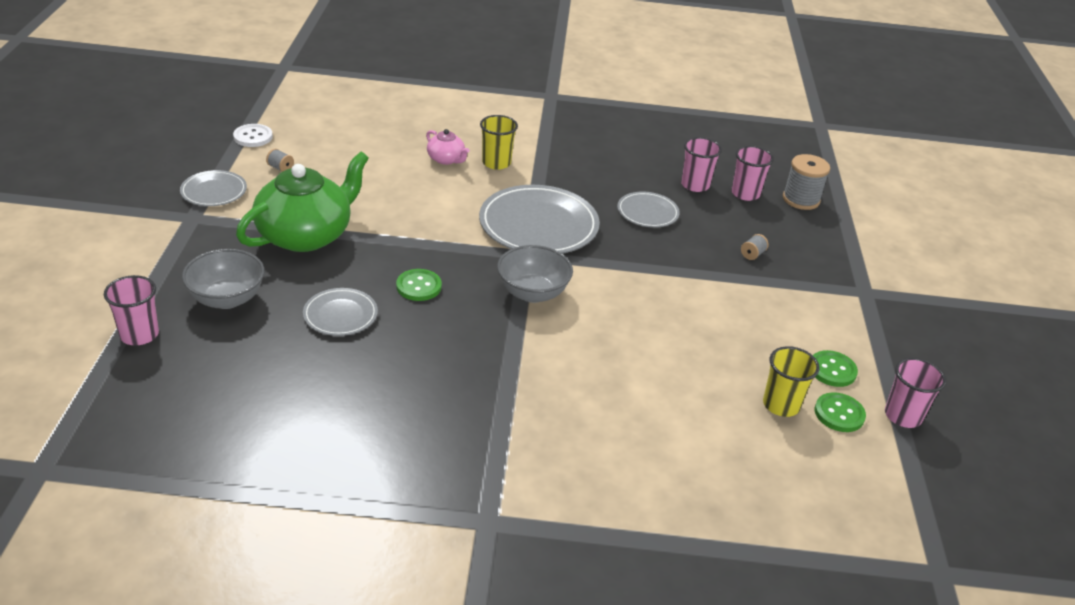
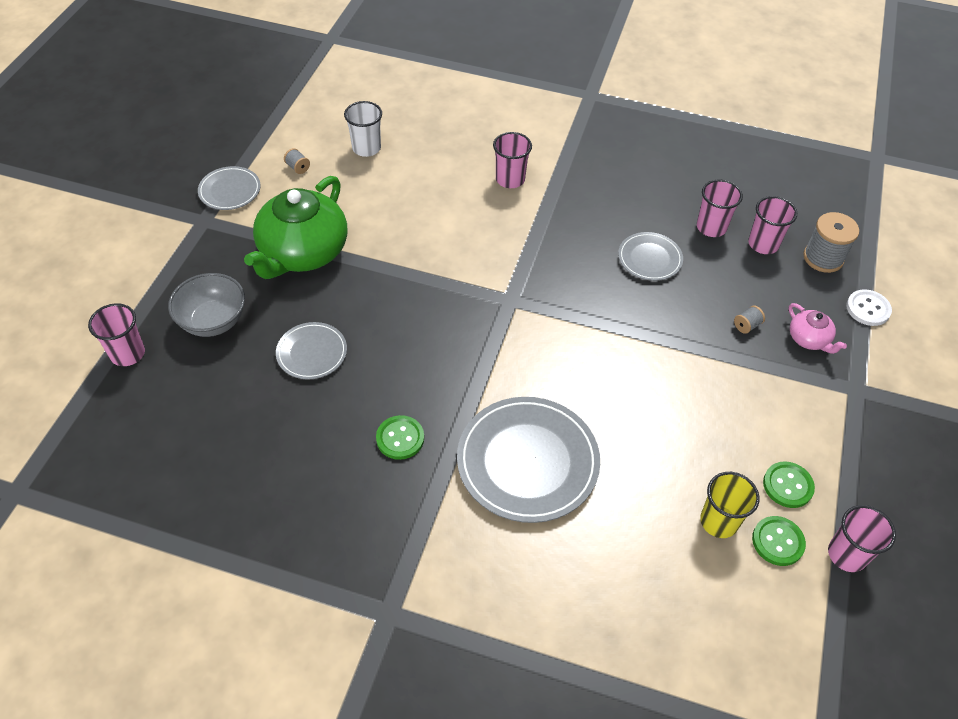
camera: 15 degrees right, 15 degrees up
(253, 137) = (281, 126): white button -> white button (868, 309)
(306, 235) = (302, 252): green teapot -> green teapot turned 150 degrees clockwise
(346, 148) = (366, 148): none -> white cup
(419, 286) = (394, 327): green button -> green button (400, 438)
(446, 159) = (461, 170): pink teapot -> pink teapot (809, 339)
(496, 163) = (510, 179): yellow cup -> pink cup
(532, 293) = (503, 348): grey bowl -> none
(538, 225) = (532, 263): grey plate -> grey plate (527, 461)

